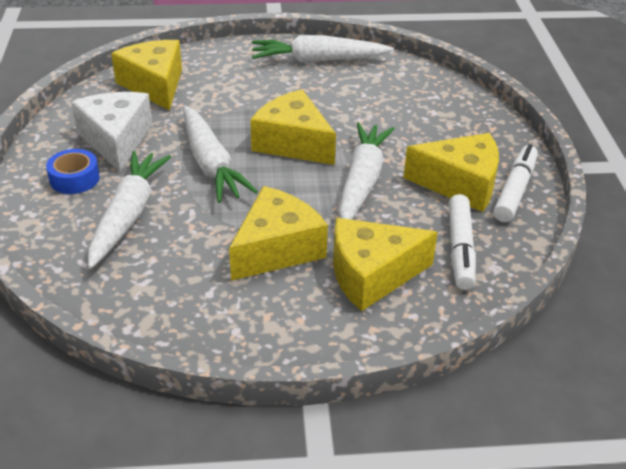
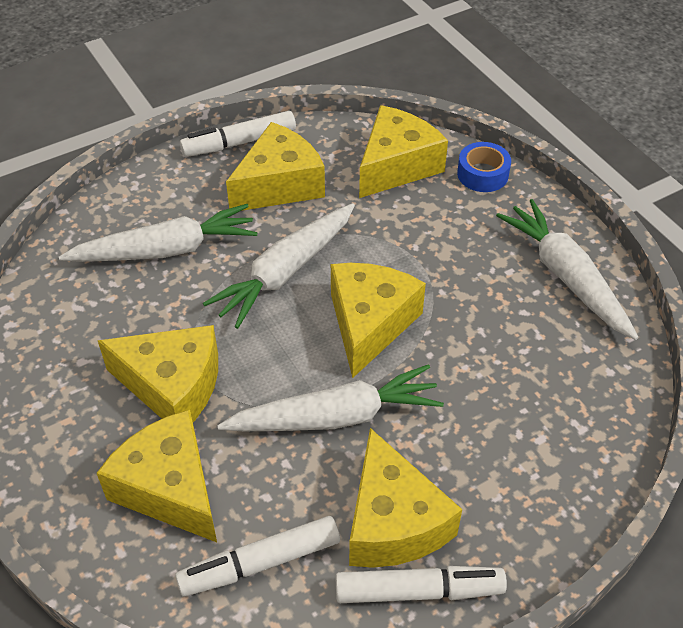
camera: 65 degrees right, 10 degrees up
(45, 145) = (239, 143): none -> white marker
(74, 179) = (200, 187): blue tape -> blue tape (482, 174)
(116, 140) = (279, 185): white cheese -> yellow cheese

